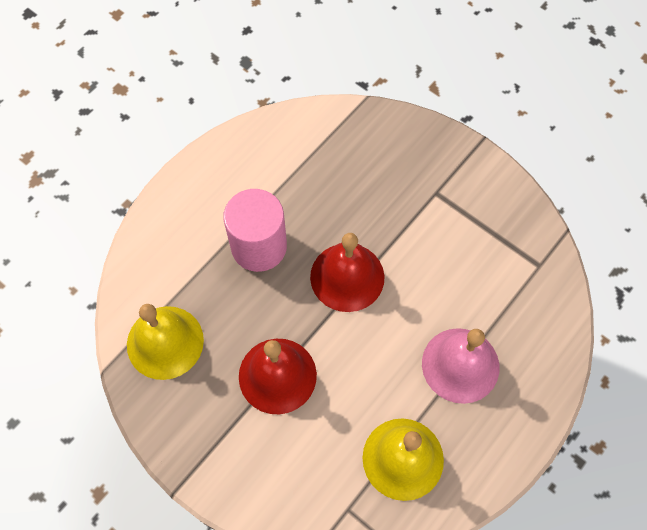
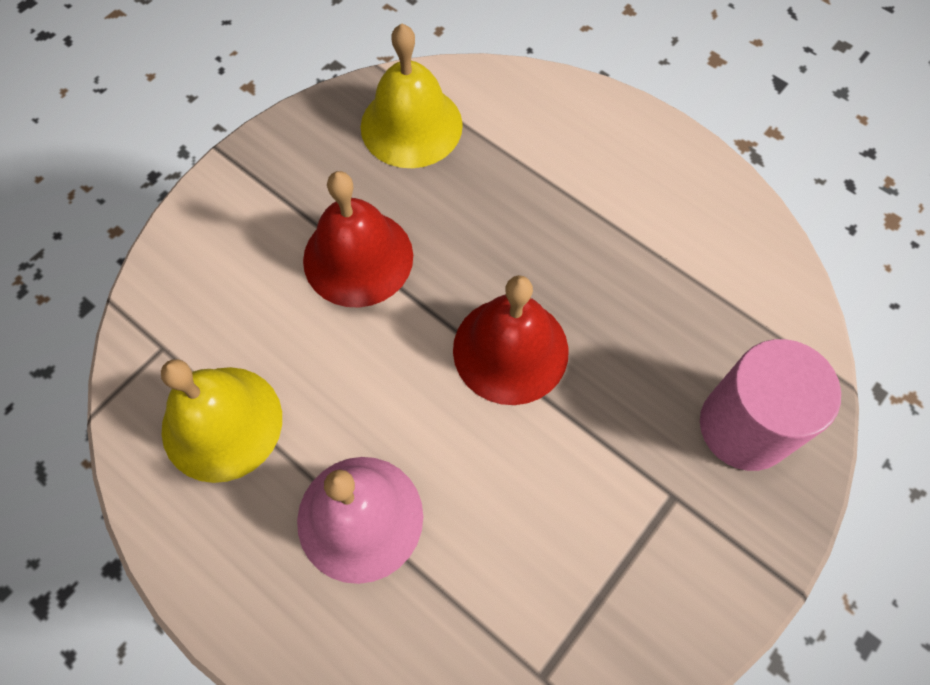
camera: 90 degrees right, 0 degrees up
(259, 246) = (556, 229): pink cylinder -> pink cylinder (744, 426)

